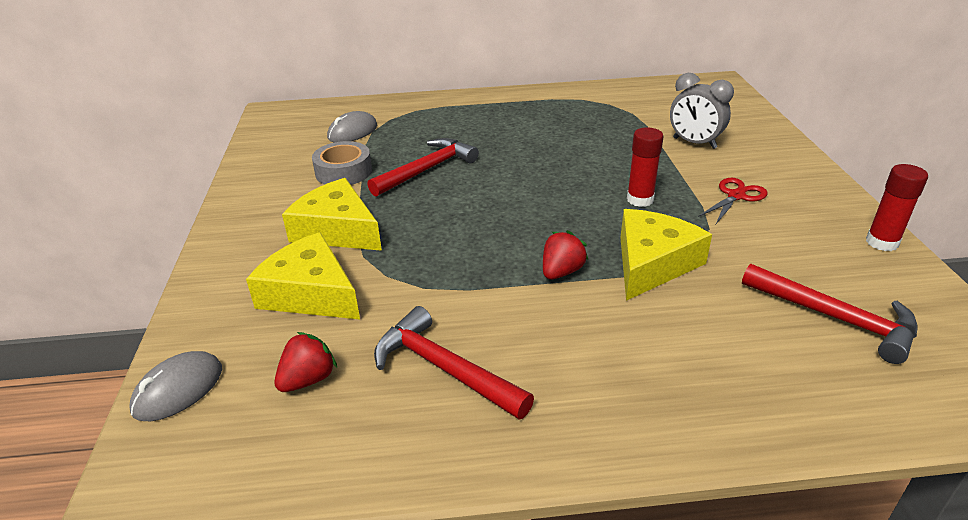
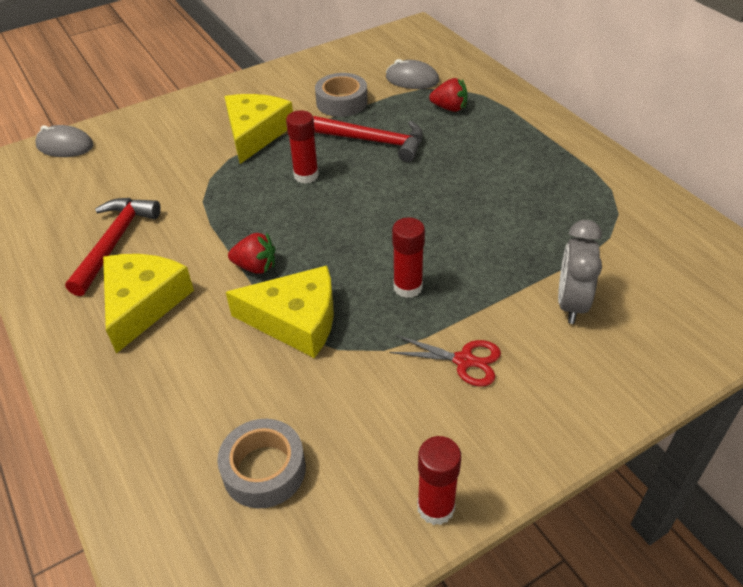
camera: 65 degrees right, 10 degrees up
(308, 379) = (87, 189): red strawberry -> red strawberry (449, 108)
(310, 293) = (173, 153): yellow cheese -> yellow cheese (143, 303)
(442, 215) = (306, 175): none -> red glue stick
(835, 318) = (264, 470): red hammer -> grey tape

